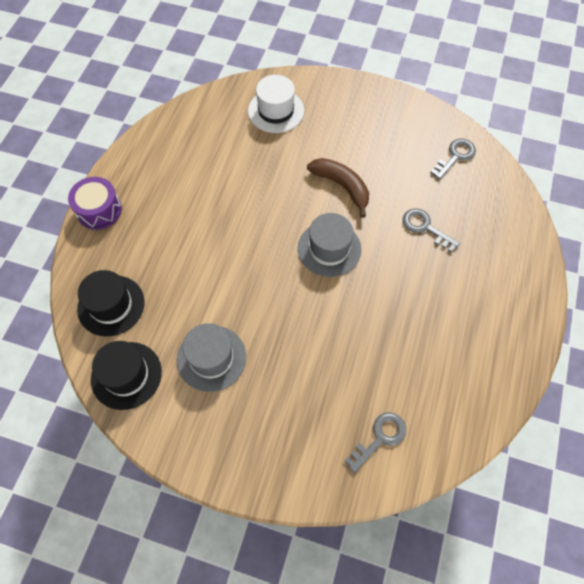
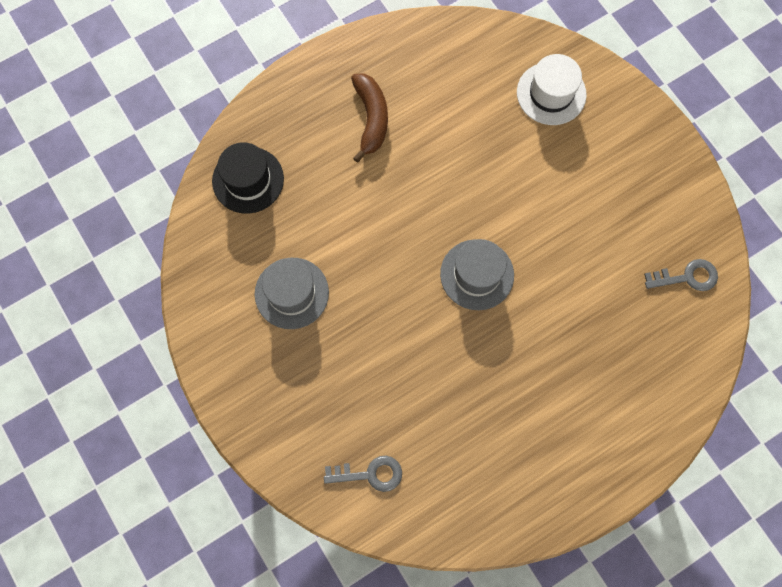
camera: 40 degrees right, 10 degrees up
(99, 210) = (306, 79): purple drum -> none
(126, 375) = (213, 252): black hat -> none
(342, 186) = (544, 222): brown banana -> brown banana (371, 118)
(425, 228) = (586, 325): grey key -> none

